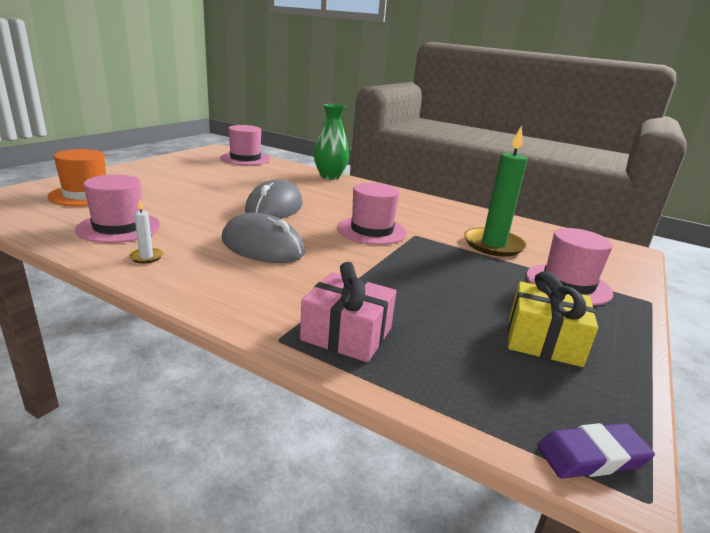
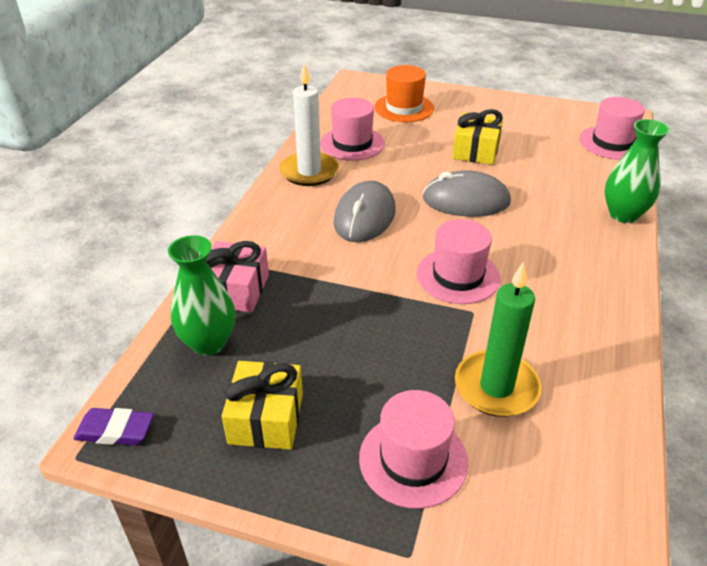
camera: 80 degrees right, 15 degrees up
(146, 257) = (309, 172): white candle -> white candle, size x2.32
(204, 189) = (476, 151): none -> yellow gift
(436, 364) = (208, 343): none -> green vase
(591, 456) = (115, 430): purple eraser -> purple eraser turned 60 degrees counterclockwise

